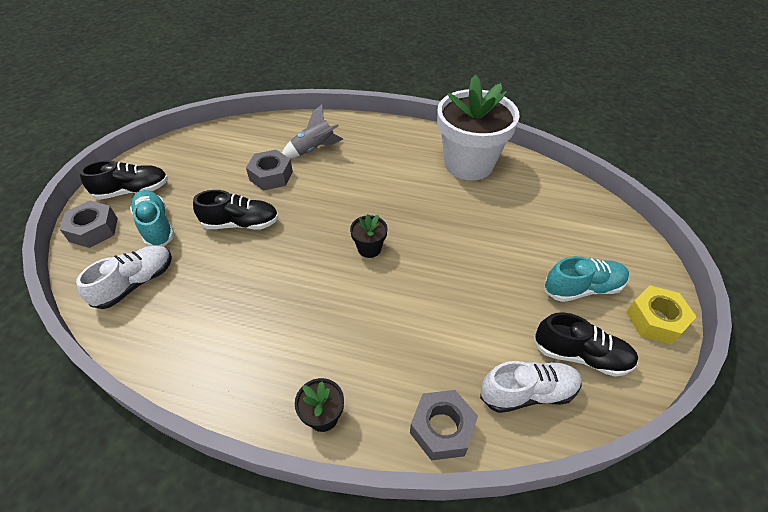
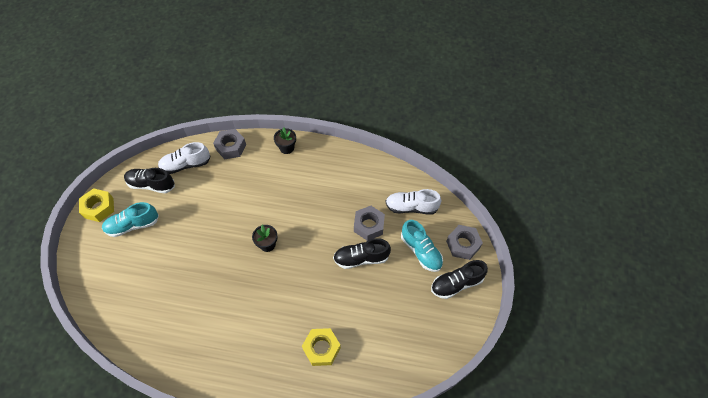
camera: 175 degrees right, 10 degrees up
(136, 283) = (411, 207): white shoe -> white shoe turned 60 degrees clockwise
(271, 176) = (352, 310): grey nut -> grey nut (369, 226)
(313, 149) = (321, 348): grey rocket -> yellow nut
(468, 164) = (182, 340): white flower pot -> none

